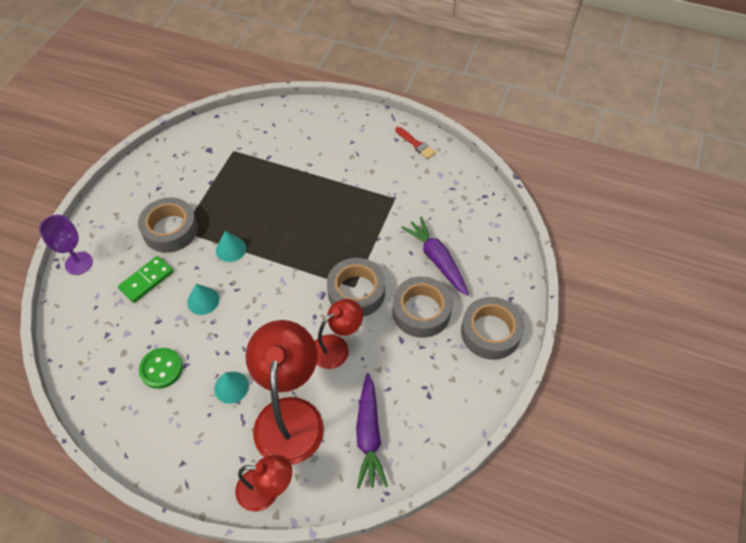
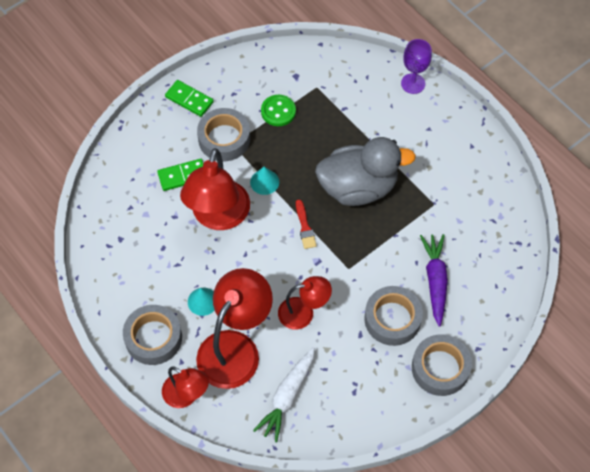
camera: 30 degrees right, 5 degrees up
(79, 263) = (137, 133): purple goblet -> purple goblet (413, 83)
(117, 211) = (189, 99): none -> green domino
(161, 369) = (157, 258): green button -> green button (278, 111)
(203, 300) = (218, 217): turquoise cone -> red lamp
(320, 214) = (358, 187): none -> grey duck
(356, 292) = (347, 274): grey tape -> grey tape (153, 338)
(369, 435) = (287, 396): purple carrot -> white carrot
(416, 144) = (487, 159): red brush -> red brush (305, 227)

